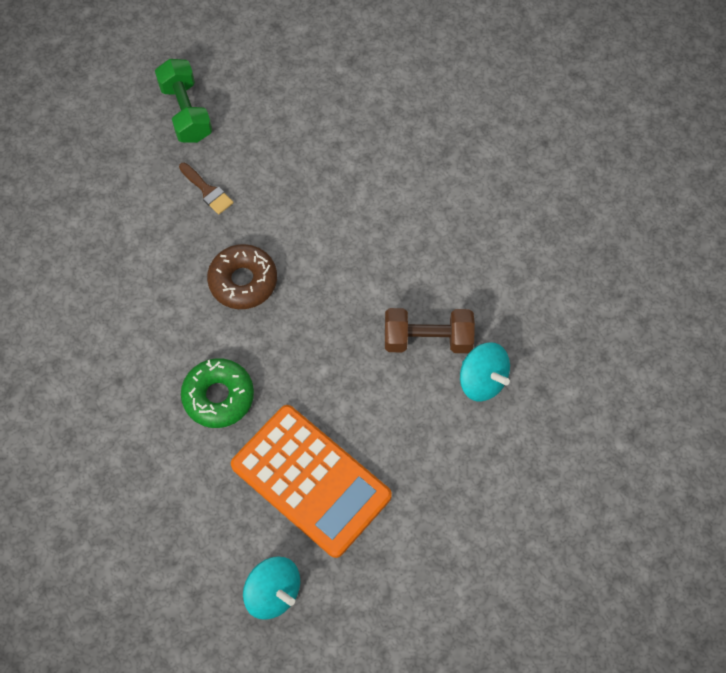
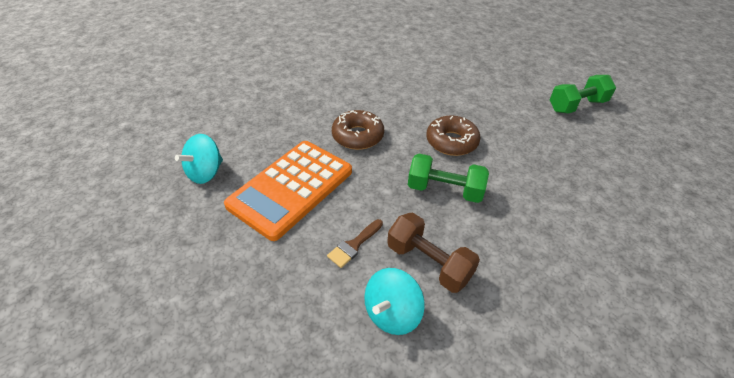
camera: 85 degrees right, 20 degrees down
(207, 191) = (518, 120): brown brush -> brown brush (354, 245)
(218, 396) = (358, 136): green donut -> brown donut
(328, 305) = (444, 190): none -> green dumbbell
(427, 339) = (429, 262): brown dumbbell -> brown dumbbell turned 45 degrees counterclockwise

